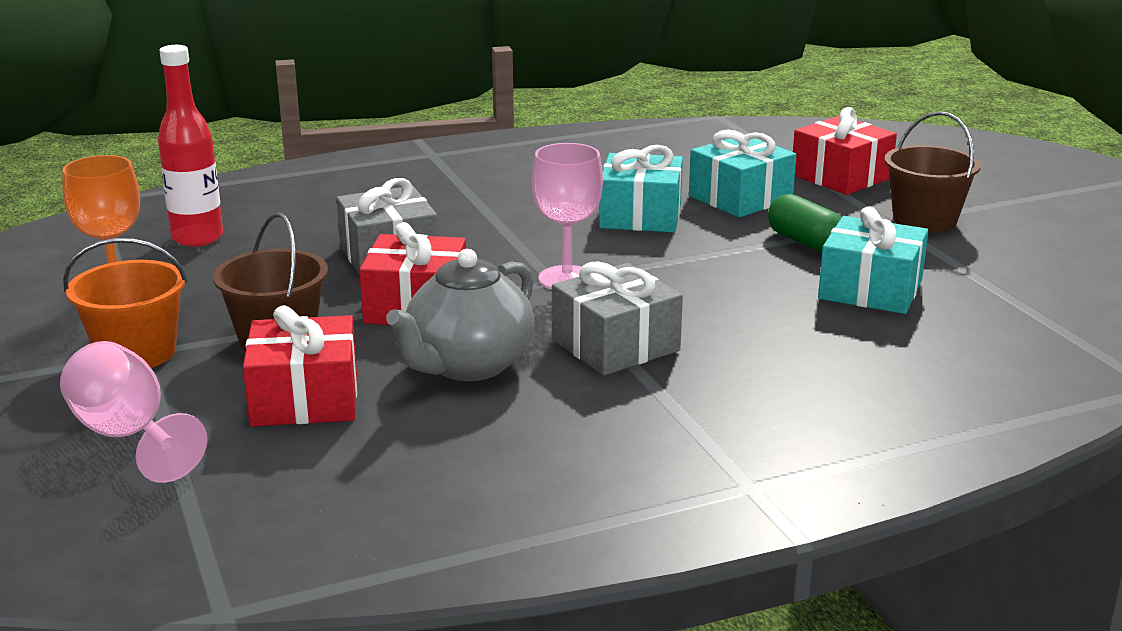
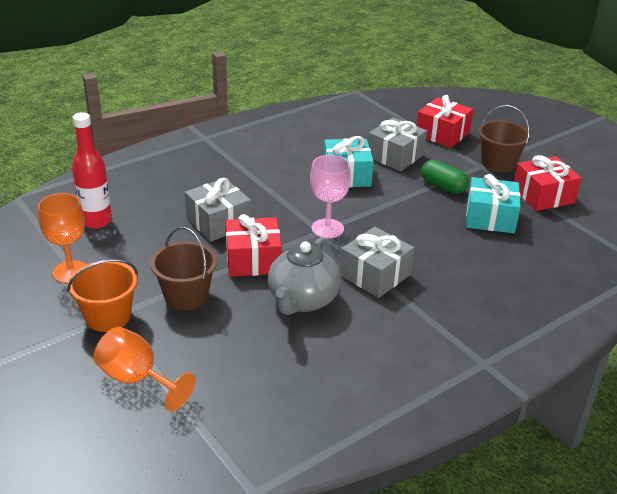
camera: 15 degrees left, 10 degrees up
(128, 436) = (137, 379): pink goblet -> orange goblet
(305, 399) = (224, 337): red gift -> red gift (543, 195)
(740, 198) = (395, 156): turquoise gift -> grey gift

